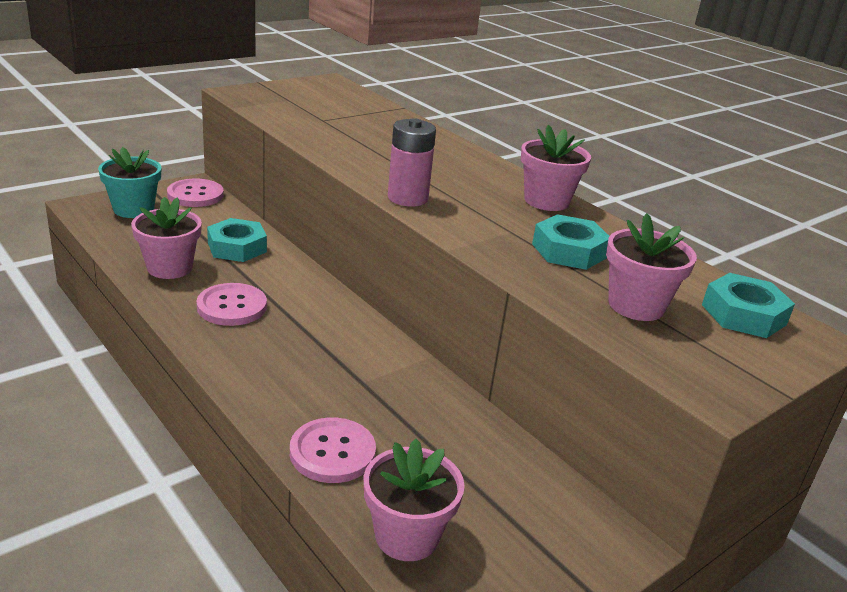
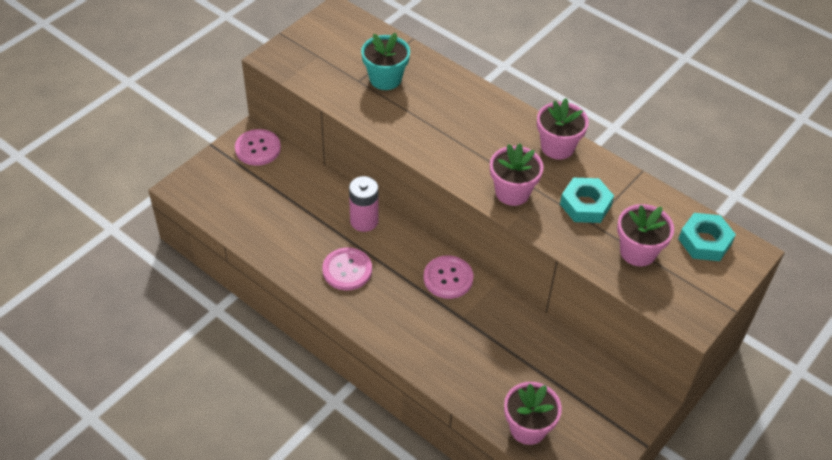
camera: 10 degrees left, 20 degrees up
(133, 209) = (221, 181): turquoise flower pot -> turquoise flower pot (385, 79)
(169, 268) = (284, 241): pink flower pot -> pink flower pot (512, 192)
(237, 247) = (320, 205): turquoise nut -> none
(332, 452) = (465, 380): pink button -> pink button (448, 278)
(407, 198) = (461, 173): pink battery -> pink battery (364, 221)

